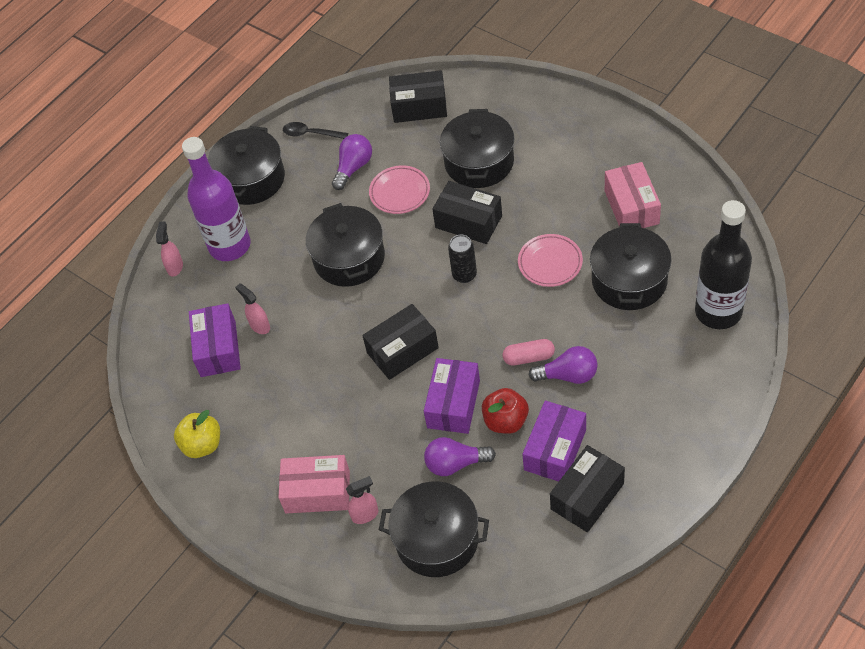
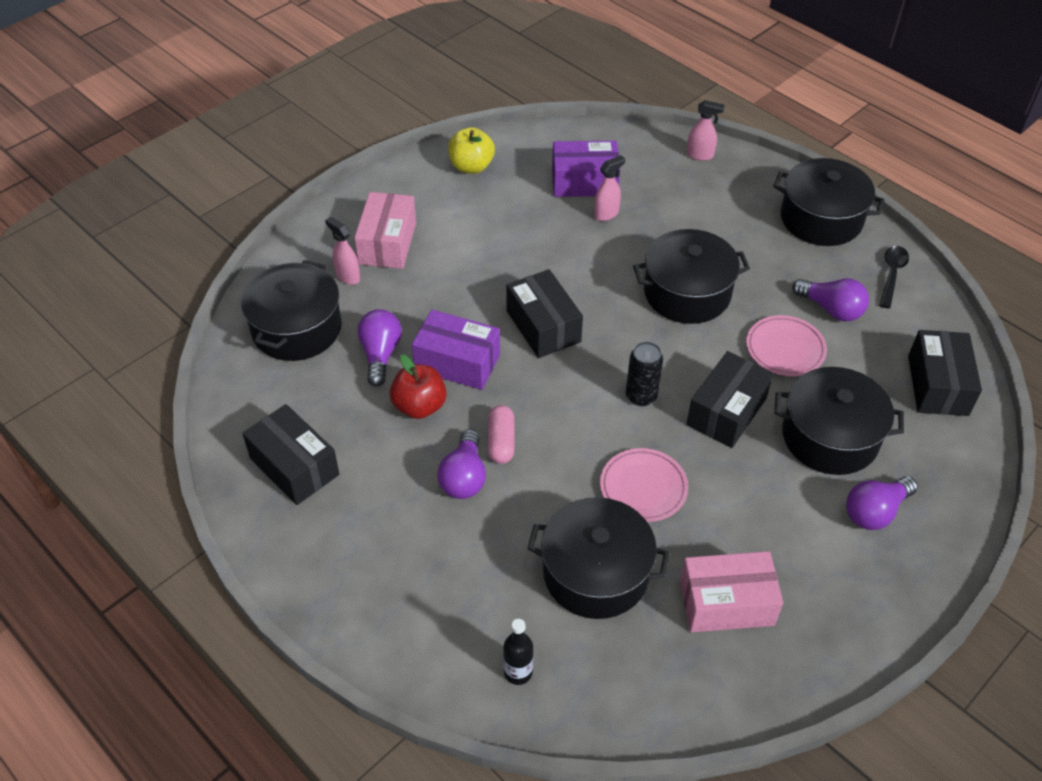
camera: 90 degrees right, 5 degrees down
(229, 246) = (722, 197): purple bottle -> none
(365, 515) = (347, 276): pink spray bottle -> pink spray bottle turned 150 degrees clockwise
(538, 136) = (875, 512): none -> purple light bulb
(555, 450) = (365, 446): purple box -> none
(718, 311) = (518, 672): black bottle -> black bottle, size x0.42

